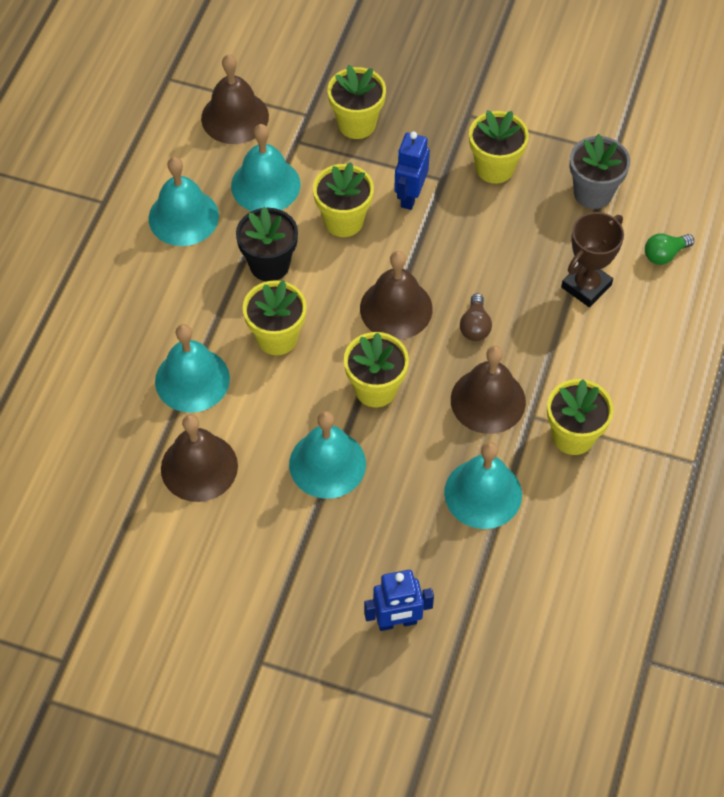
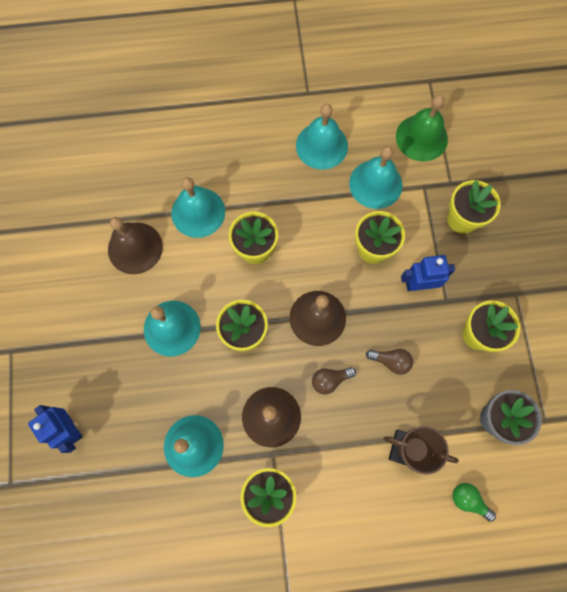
camera: 65 degrees right, 15 degrees up
(235, 117) = (421, 137): brown bell -> green bell
(269, 265) = (311, 217): black flower pot -> none
(483, 259) = (391, 361): none -> brown light bulb

